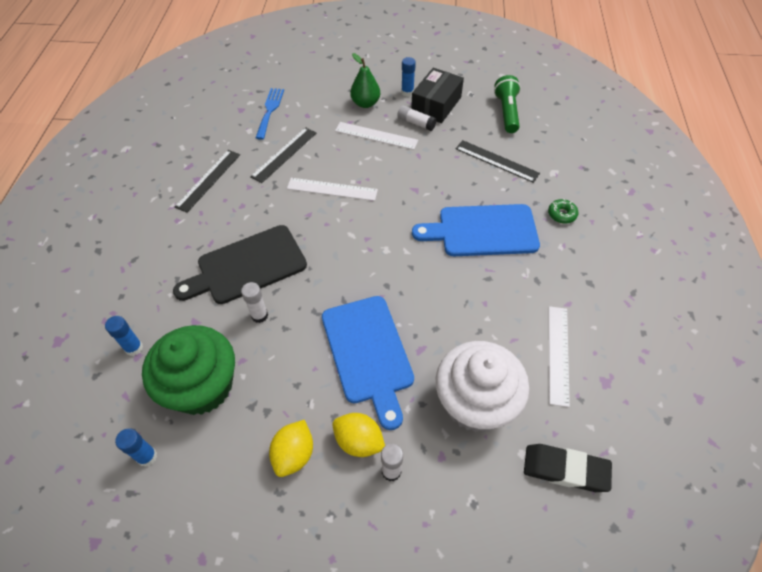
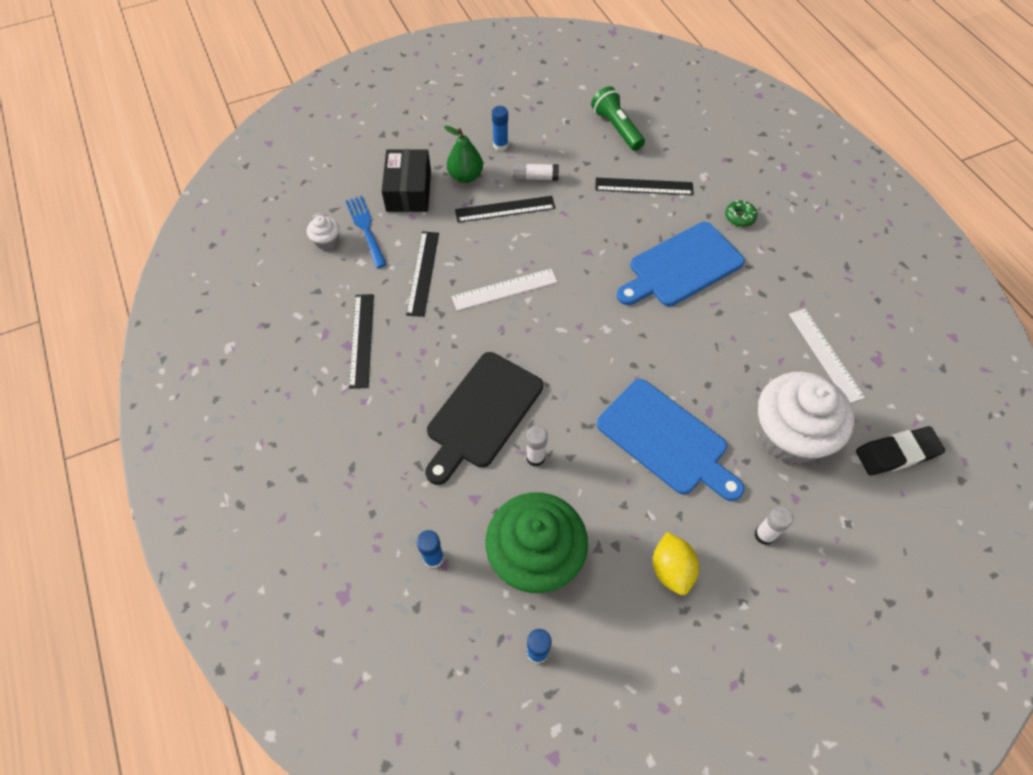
camera: 30 degrees left, 5 degrees up
(238, 109) = (327, 241): none -> white cupcake
(359, 441) = (718, 525): yellow lemon -> none
(376, 135) = (505, 209): white ruler -> black ruler
(436, 104) = (540, 148): black box -> black box (408, 190)

